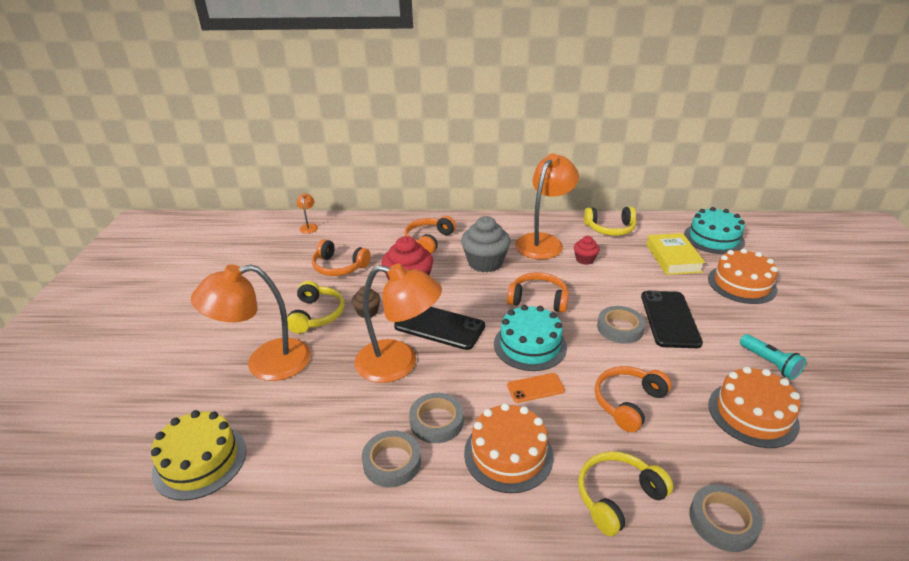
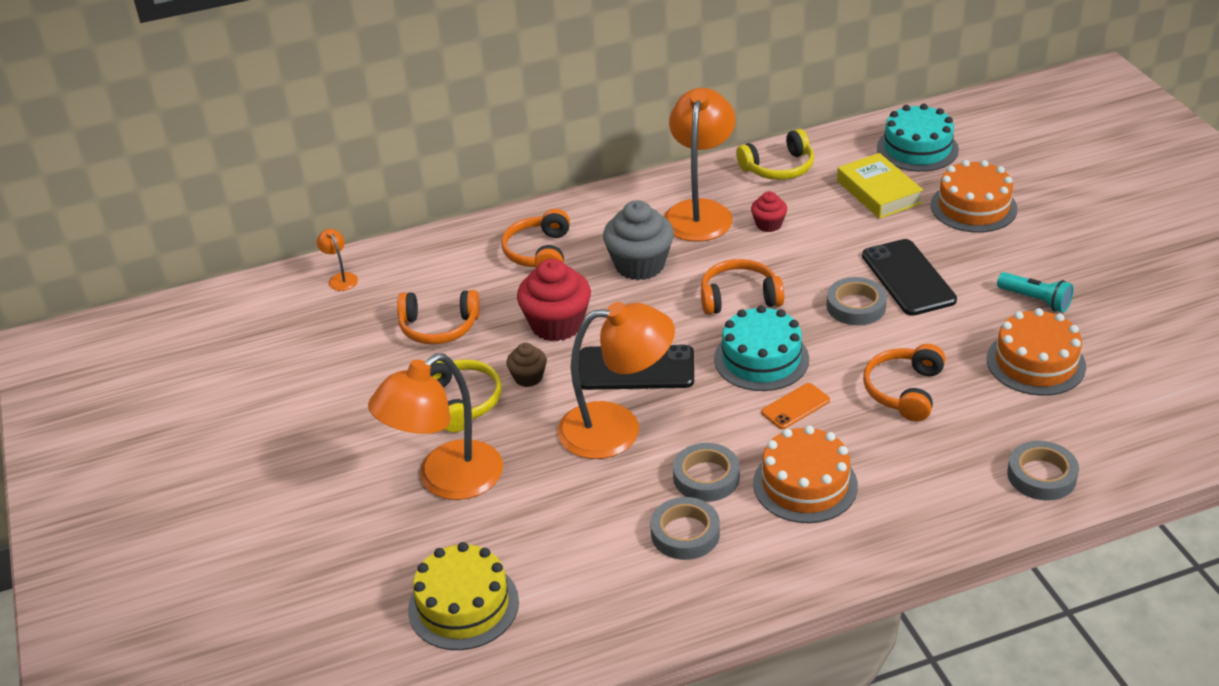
camera: 20 degrees left, 5 degrees up
(617, 497) = (935, 487): yellow headphones -> none

